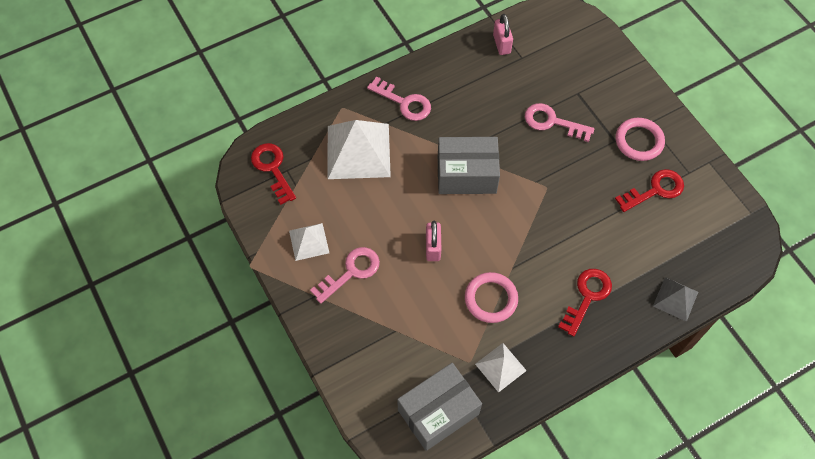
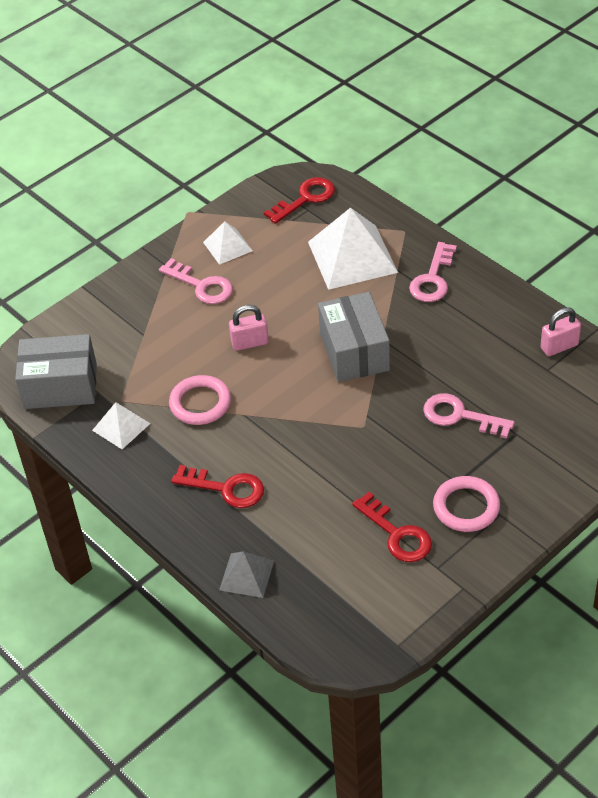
camera: 80 degrees right, 15 degrees down
(438, 412) = (60, 386): grey box -> grey box turned 45 degrees counterclockwise
(552, 122) = (460, 416): pink key -> pink key turned 75 degrees counterclockwise

